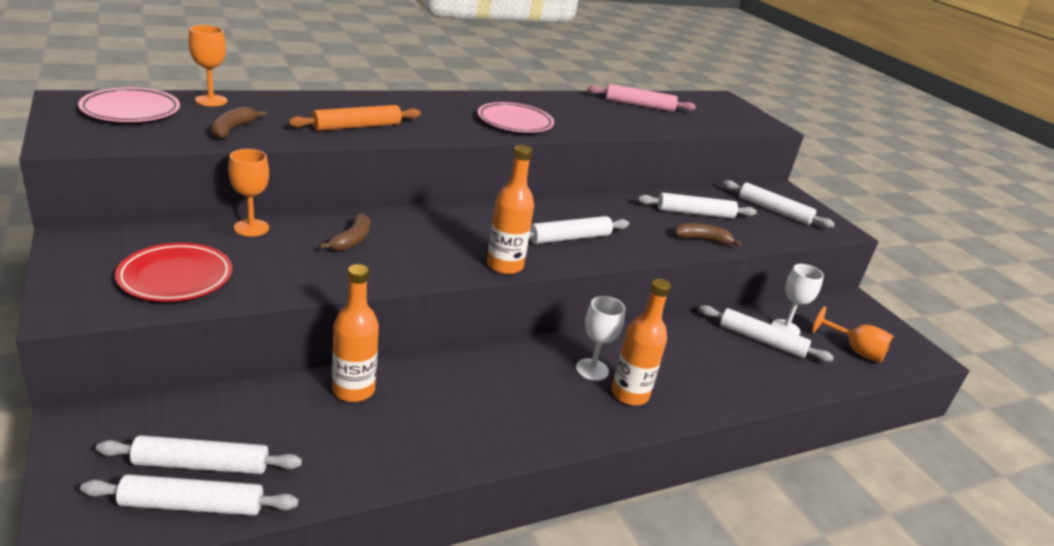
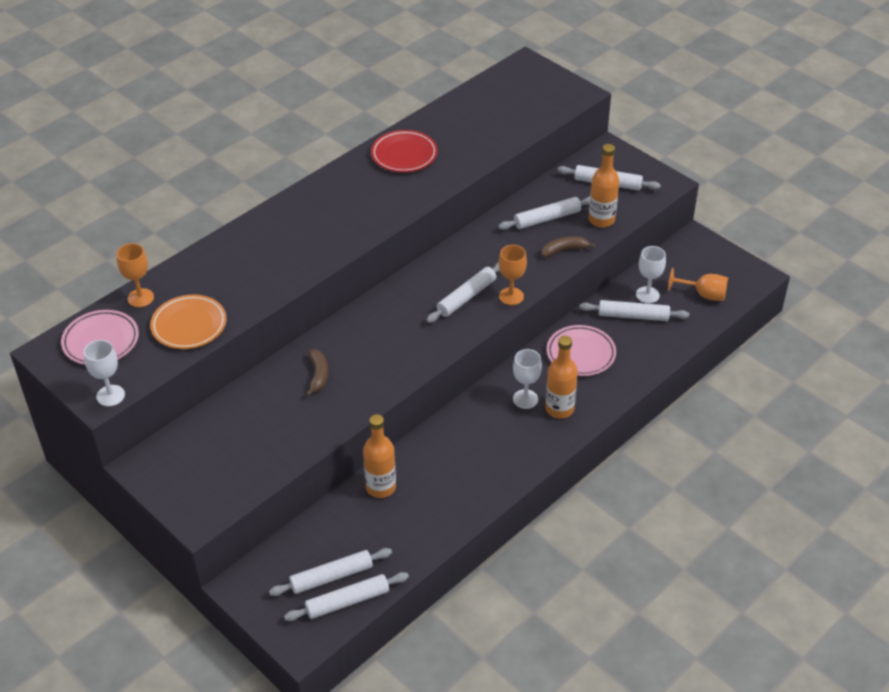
camera: 15 degrees left, 15 degrees up
(80, 144) = (110, 395): none -> white goblet
(176, 277) = (235, 464): red plate -> red plate (404, 155)
(233, 129) = (189, 325): brown banana -> orange plate
(251, 228) = (242, 397): orange goblet -> orange goblet (511, 296)
(357, 126) = (269, 274): orange rolling pin -> none
(505, 266) = (437, 349): orange bottle -> orange bottle (601, 220)
(515, 122) = (377, 203): pink plate -> pink plate (581, 353)
(639, 105) = (460, 119): pink rolling pin -> none

